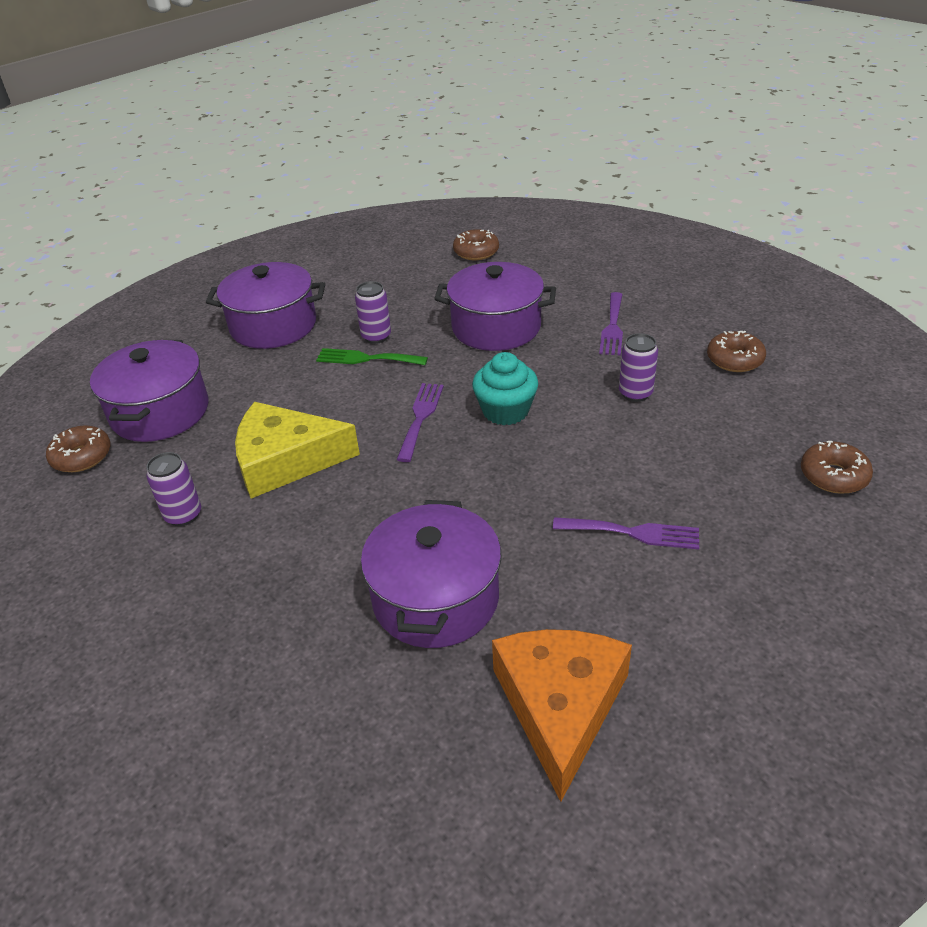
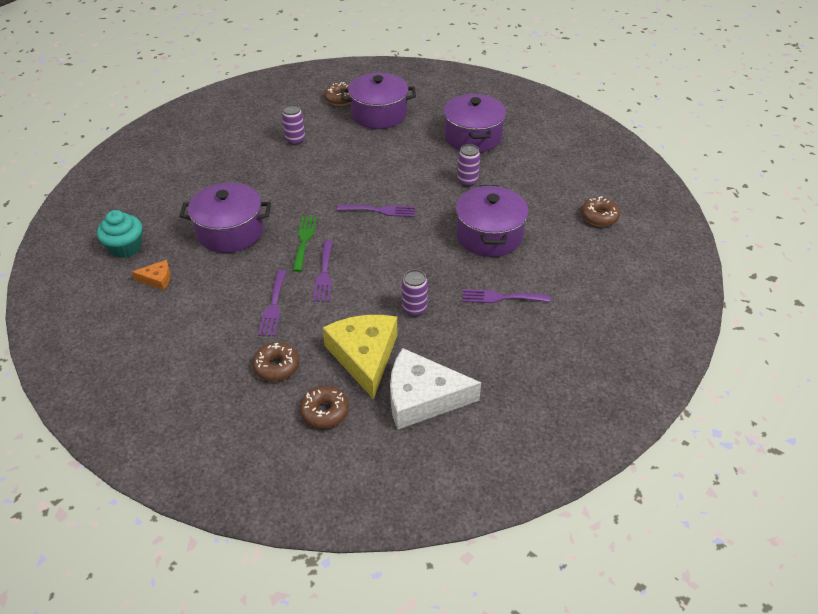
camera: 80 degrees right, 5 degrees up
(286, 460) = (338, 165): yellow cheese -> yellow cheese (364, 356)
(366, 359) = (441, 180): green fork -> green fork (304, 240)
(505, 411) = (389, 246): turquoise cupcake -> turquoise cupcake (125, 247)
(560, 706) = (157, 279): orange cheese -> orange cheese, size x0.46
(561, 477) = (324, 274): none -> purple fork
(734, 359) = (465, 368): brown donut -> brown donut (276, 366)
(788, 393) = (422, 397): none -> white cheese

